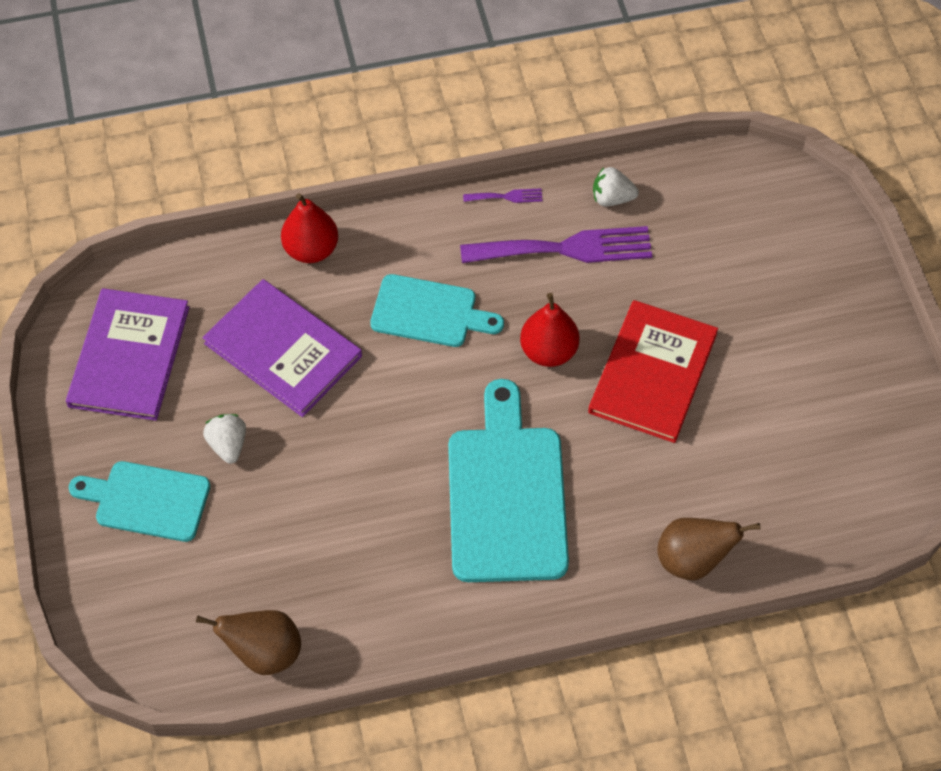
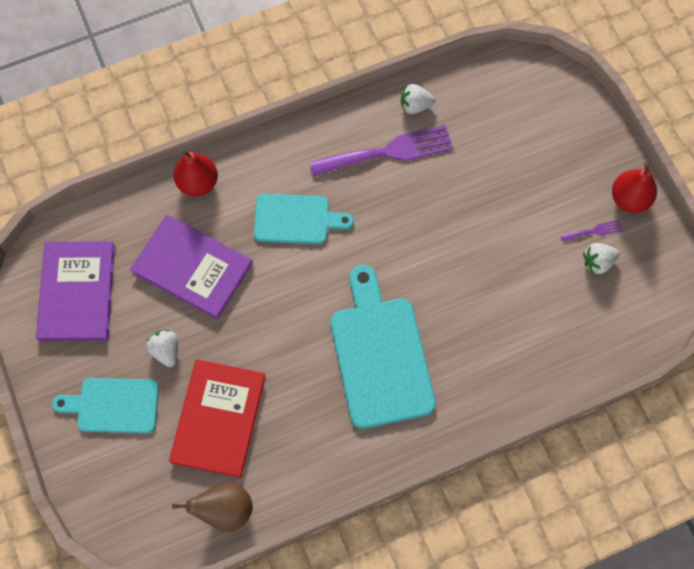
camera: 10 degrees left, 10 degrees up
(507, 197) = (337, 117): purple fork -> purple fork (594, 231)
(548, 351) = (390, 236): red pear -> red pear (629, 199)
(653, 373) = (470, 241): red book -> red book (218, 418)
(692, 560) = (524, 383): brown pear -> none
(819, 425) = (597, 262): none -> white strawberry

